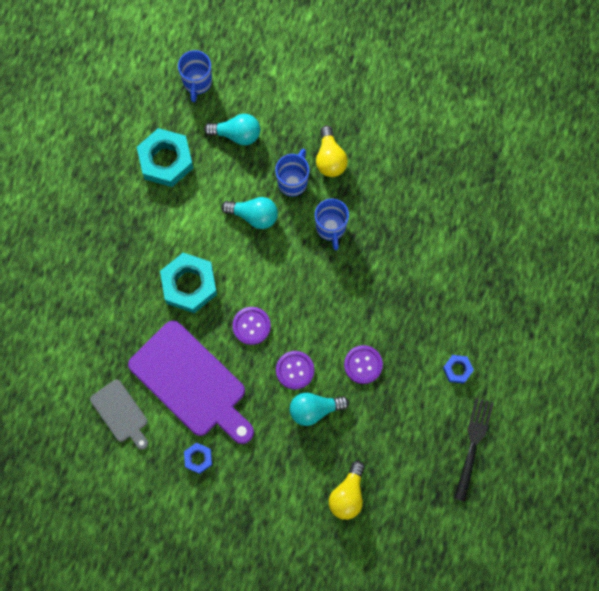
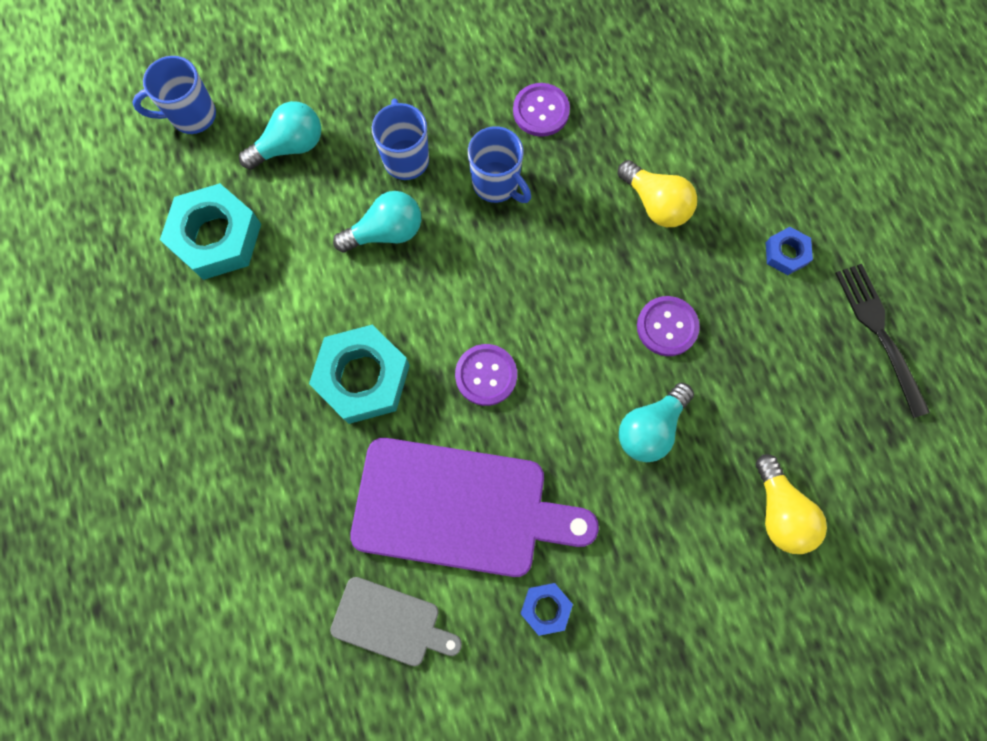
camera: 35 degrees left, 0 degrees up
(197, 83) = (192, 116): blue mug -> blue mug turned 105 degrees clockwise
(295, 370) = (586, 394): purple button -> purple button (541, 111)
(330, 158) = (432, 102): yellow light bulb -> yellow light bulb (655, 204)

